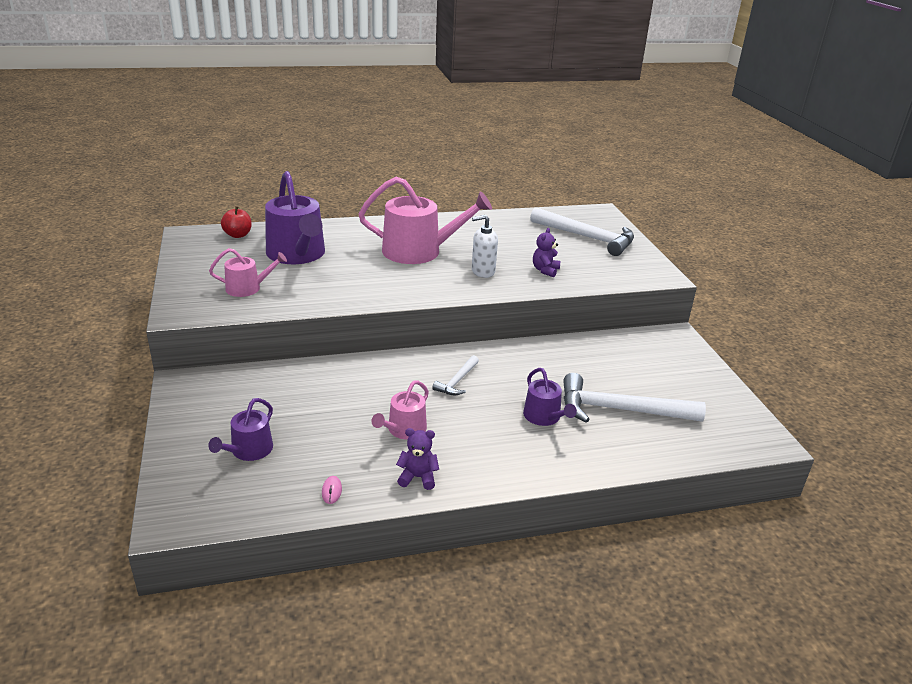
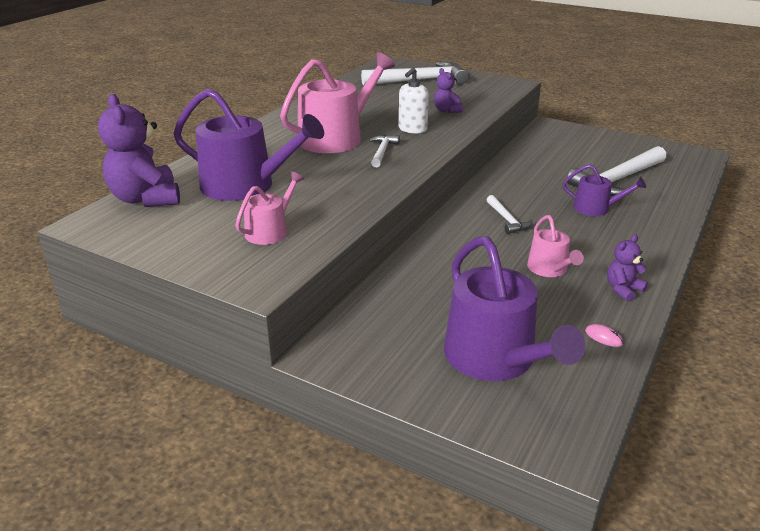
camera: 45 degrees left, 0 degrees up
(238, 235) = (146, 199): red apple -> purple teddy bear
(248, 451) = (495, 359): purple watering can -> purple watering can, size x1.91
(422, 276) = (382, 152): none -> white hammer

